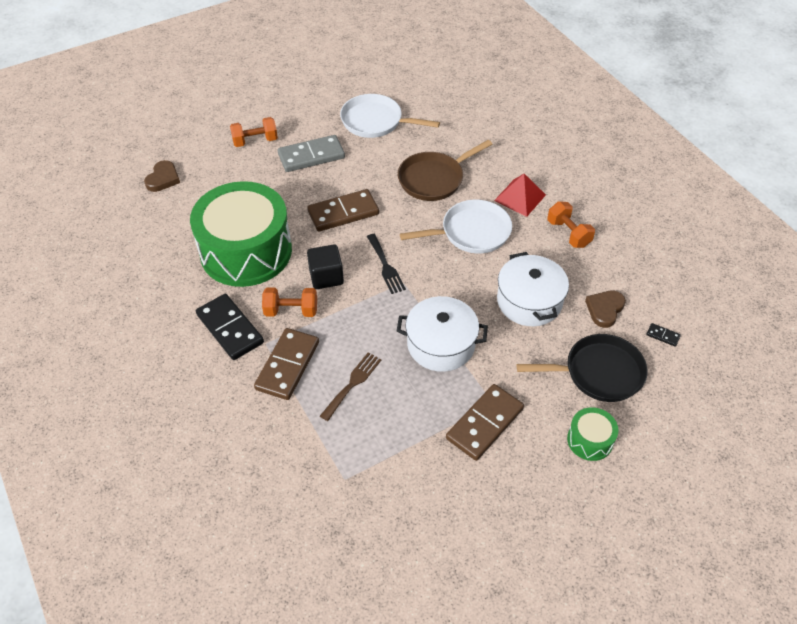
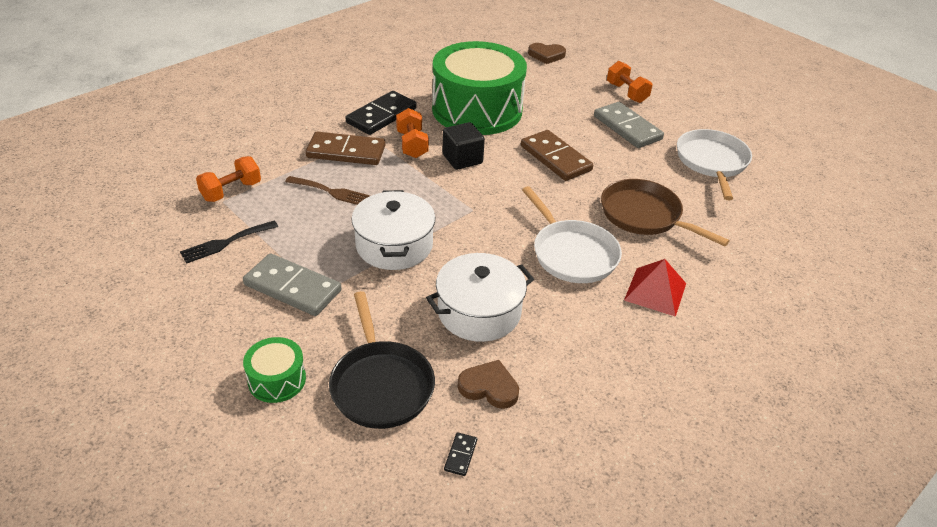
camera: 75 degrees right, 10 degrees down
(386, 266) = (491, 195): black fork -> black fork (225, 243)
(484, 423) = (293, 288): brown domino -> grey domino
(568, 233) = (613, 343): orange dumbbell -> orange dumbbell (231, 191)

